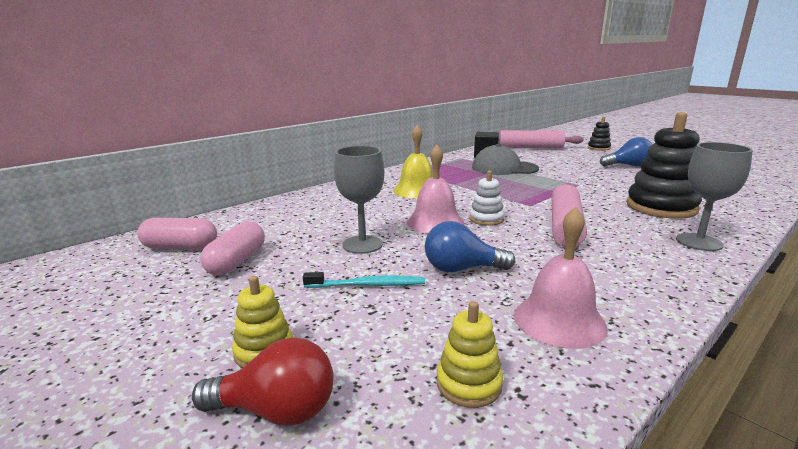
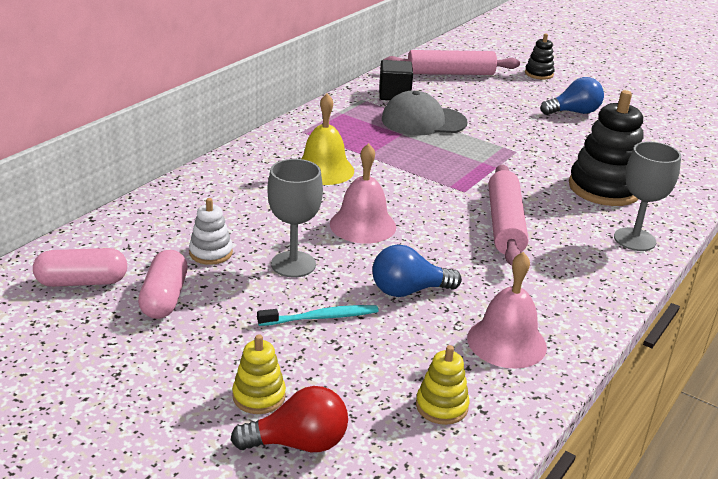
camera: 15 degrees left, 10 degrees up
(486, 219) = (419, 217): white stacking toy -> white stacking toy (211, 253)

